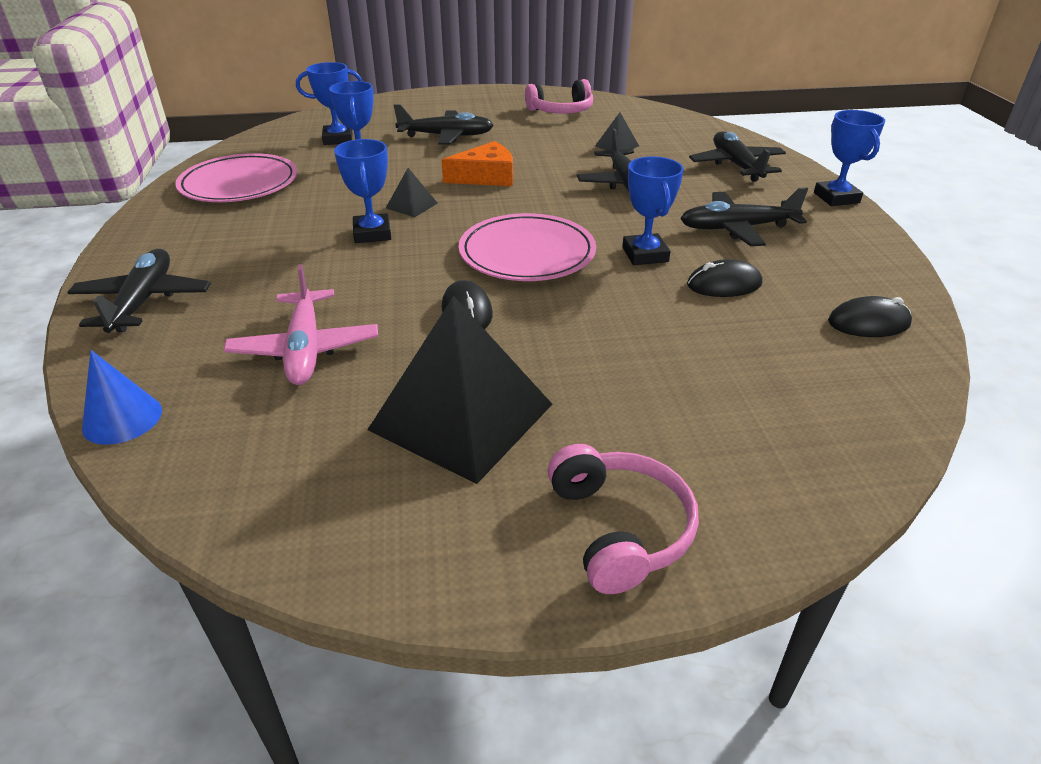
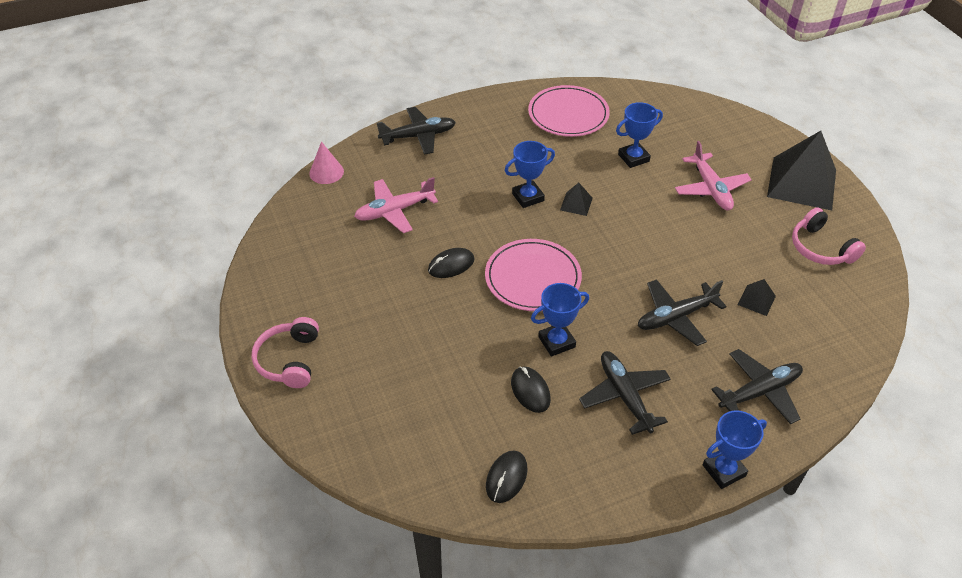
camera: 75 degrees right, 10 degrees up
(122, 419) = (326, 172): blue cone -> pink cone
(338, 139) = (668, 132): blue trophy -> none
(446, 136) = (711, 189): black plane -> pink plane
(461, 416) = (354, 286): black pyramid -> black pyramid (801, 183)
(486, 177) = (644, 230): orange cheese -> none
(620, 528) = (289, 360): pink headphones -> pink headphones turned 120 degrees clockwise
(868, 323) = (506, 478): black mouse -> black mouse turned 45 degrees clockwise

